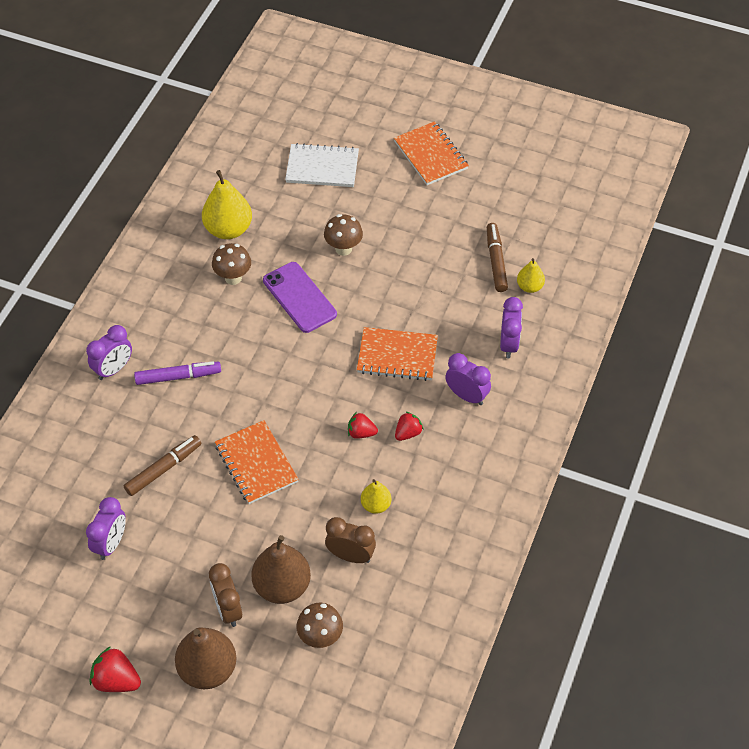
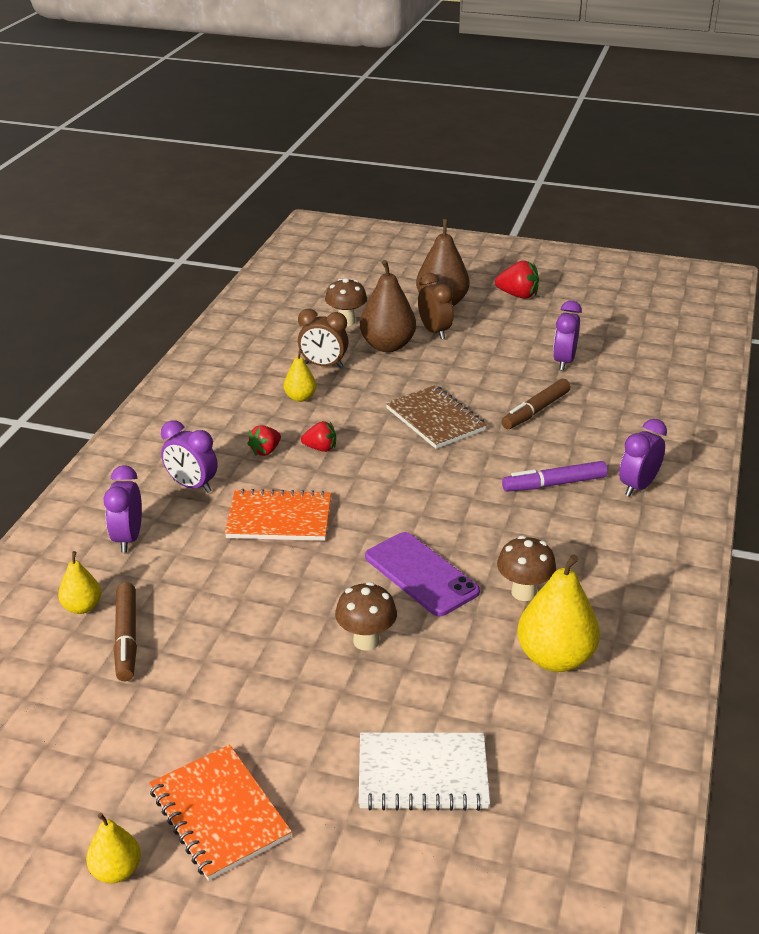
camera: 175 degrees right, 20 degrees down
(256, 464) = (435, 419): orange notebook -> brown notebook
(479, 133) = (116, 870): none -> yellow pear

